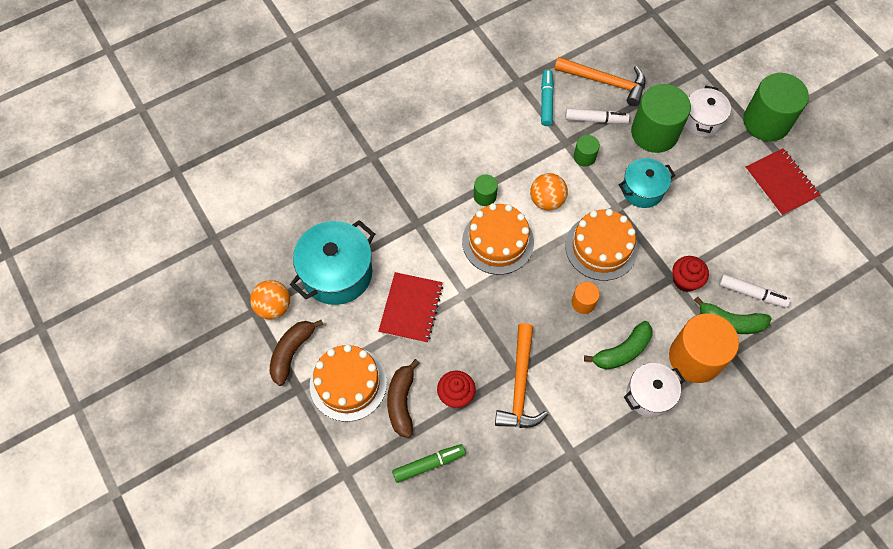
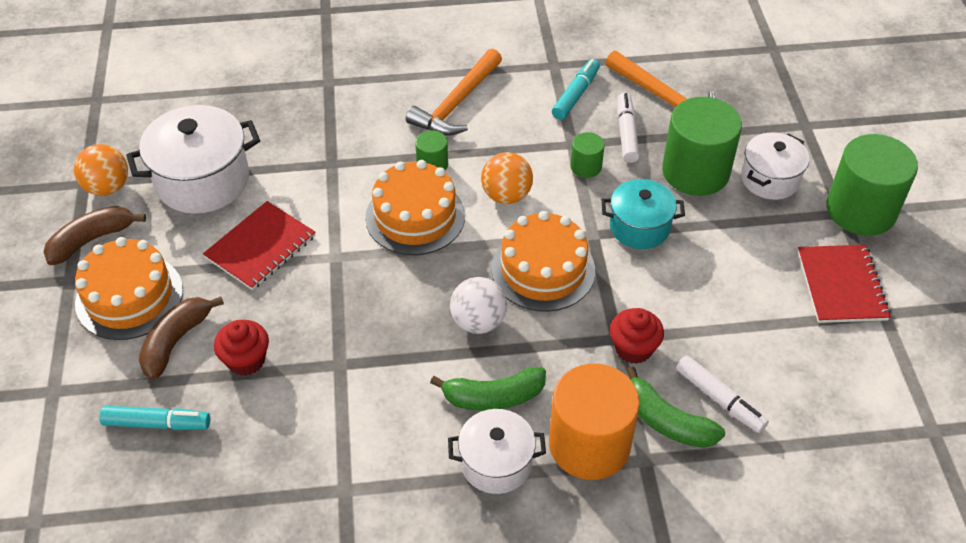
camera: 25 degrees right, 15 degrees down
(337, 273) = (202, 180): turquoise pot -> white pot
(428, 464) = (157, 423): green marker -> turquoise marker
(520, 385) = (333, 382): orange hammer -> orange hammer (456, 103)
(583, 302) = (478, 322): orange cylinder -> white ball
(595, 119) = (626, 133): white marker -> white marker turned 120 degrees counterclockwise

